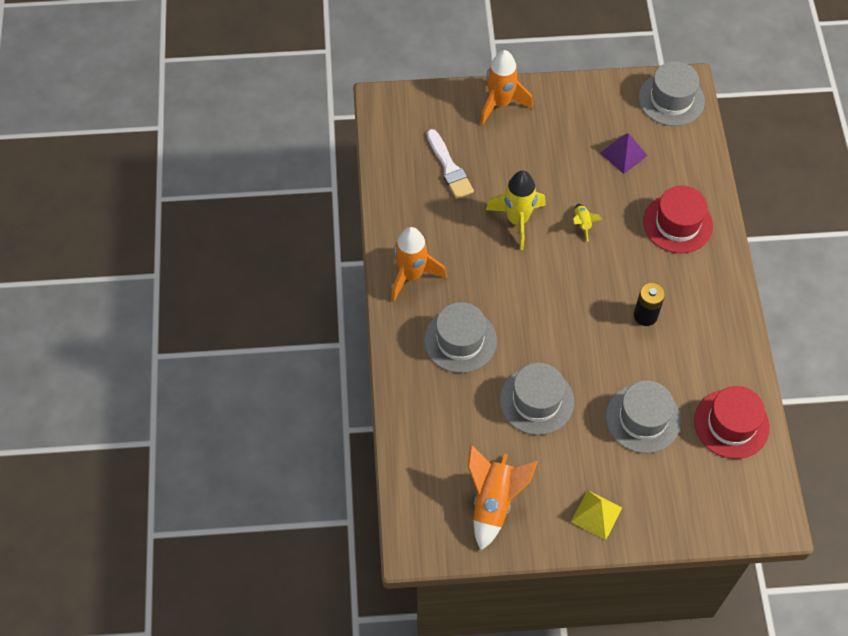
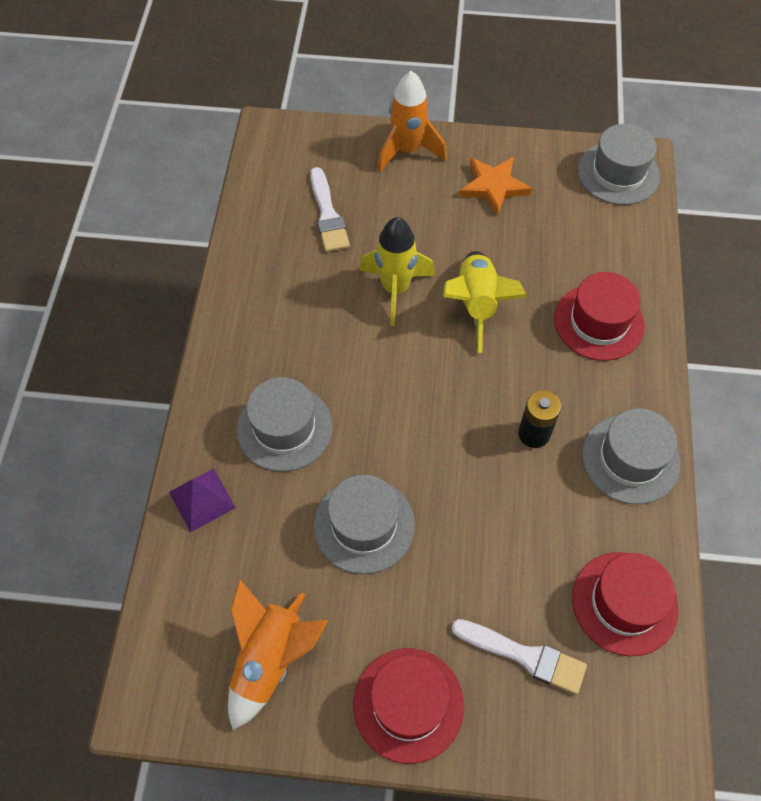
camera: 10 degrees right, 0 degrees up
(411, 275) = (246, 336): orange rocket -> none
(575, 125) = (493, 186): none -> orange star
(582, 224) = (476, 304): yellow rocket -> yellow rocket, size x2.09
(596, 514) = (408, 704): yellow pyramid -> red hat
(623, 154) = (546, 228): purple pyramid -> purple pyramid (202, 499)
(643, 418) = (503, 574): grey hat -> grey hat (630, 459)
(669, 470) = (524, 656): none -> white brush

